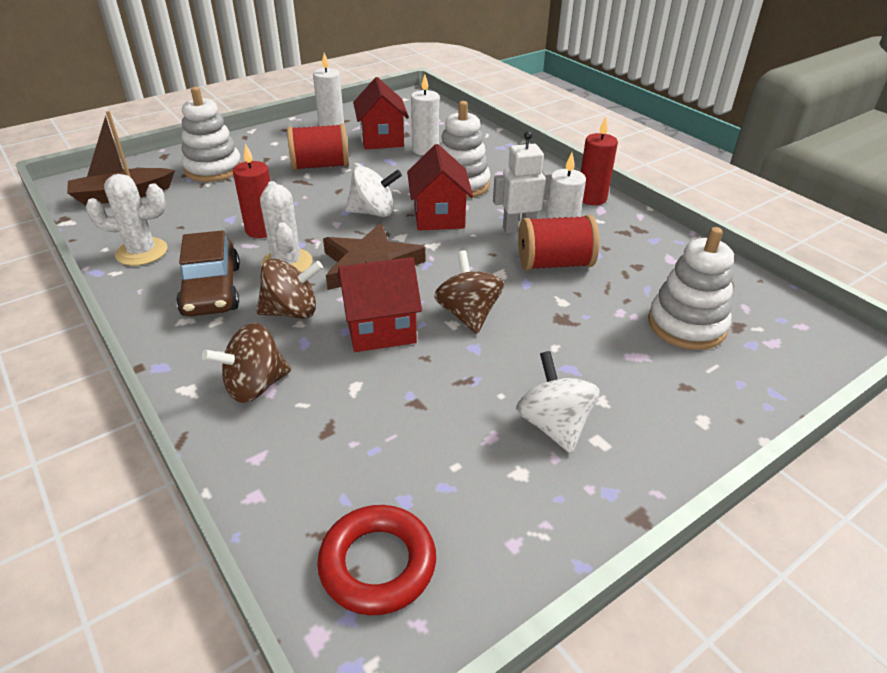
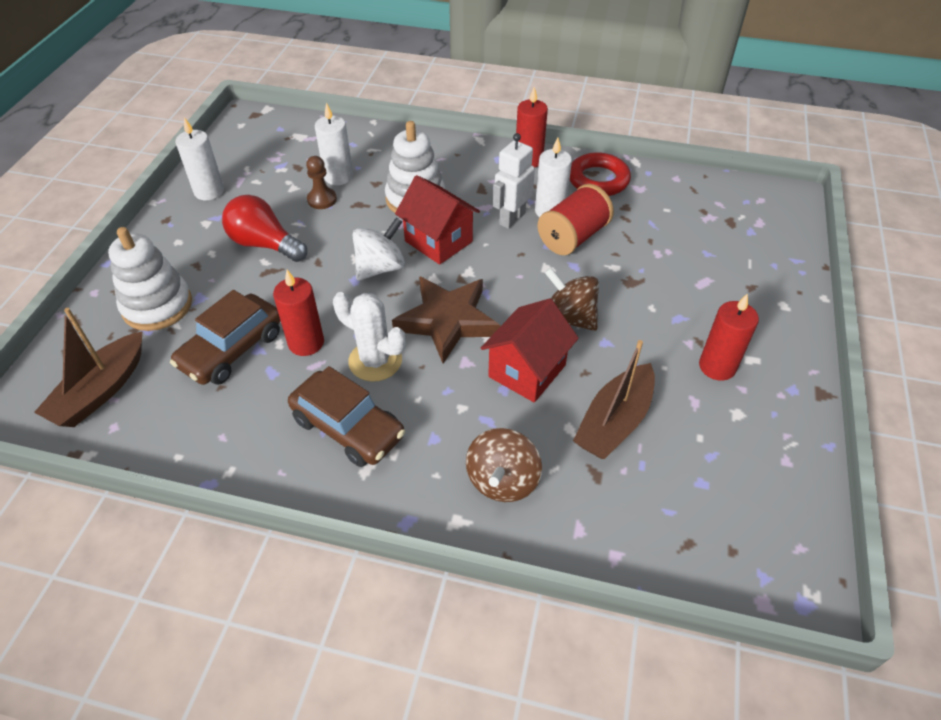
camera: 40 degrees left, 10 degrees up
(141, 252) = (223, 435): white cactus -> none
(216, 211) = (232, 349): none -> brown car
(292, 311) = (442, 401): brown spinning top -> none
(320, 166) = (265, 244): red spool -> red light bulb
(377, 564) = (739, 534): red ring -> red ring (598, 180)
(381, 139) = (282, 184): red house -> none
(394, 158) = (322, 199): none -> brown pawn
(397, 405) = (614, 422): none -> brown boat
(553, 425) = (717, 366): white spinning top -> red candle
(686, 325) = (704, 239): white stacking toy -> none

